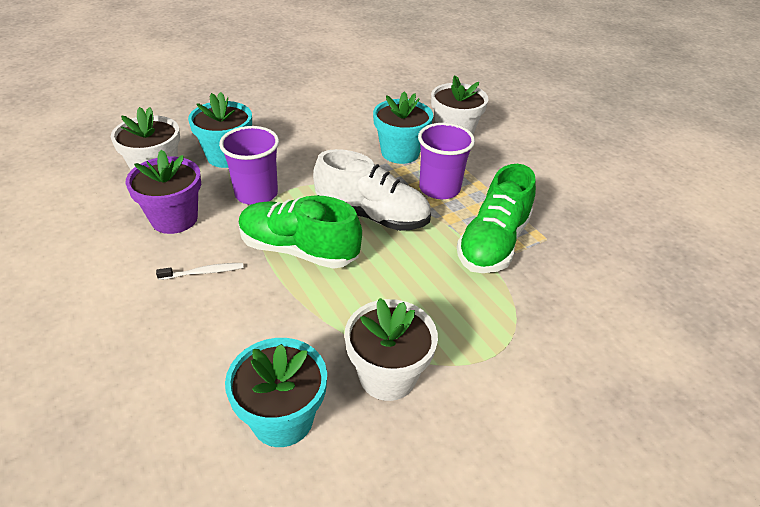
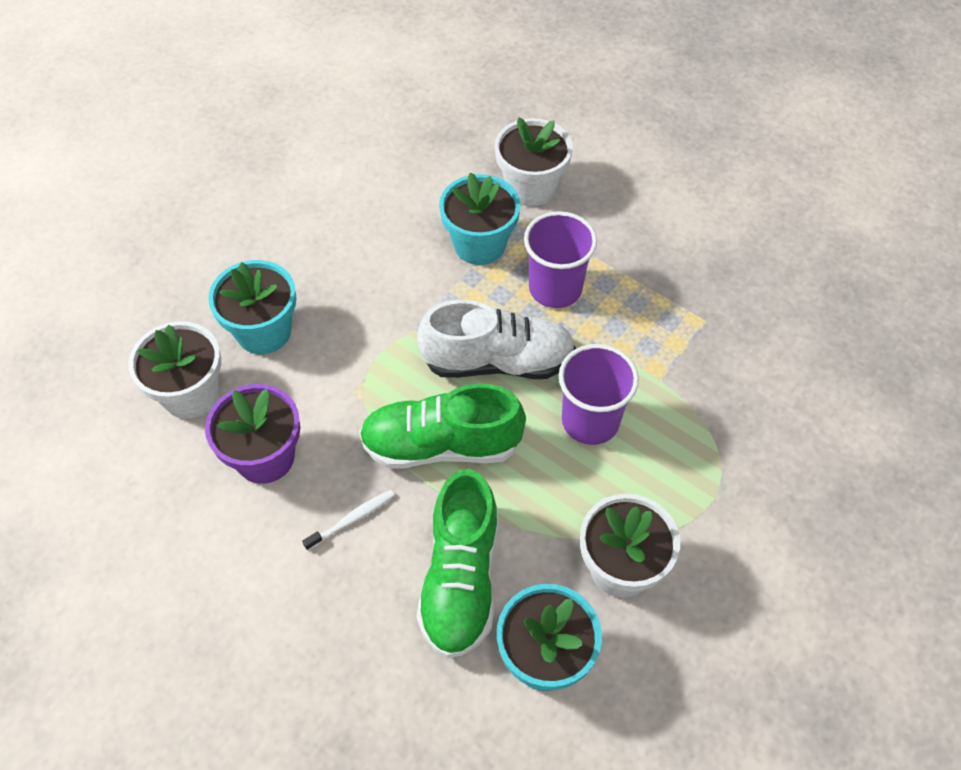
camera: 20 degrees left, 15 degrees up
(256, 194) = (340, 380): purple cup -> purple cup (590, 421)
(493, 243) = (651, 351): green shoe -> green shoe (460, 579)

